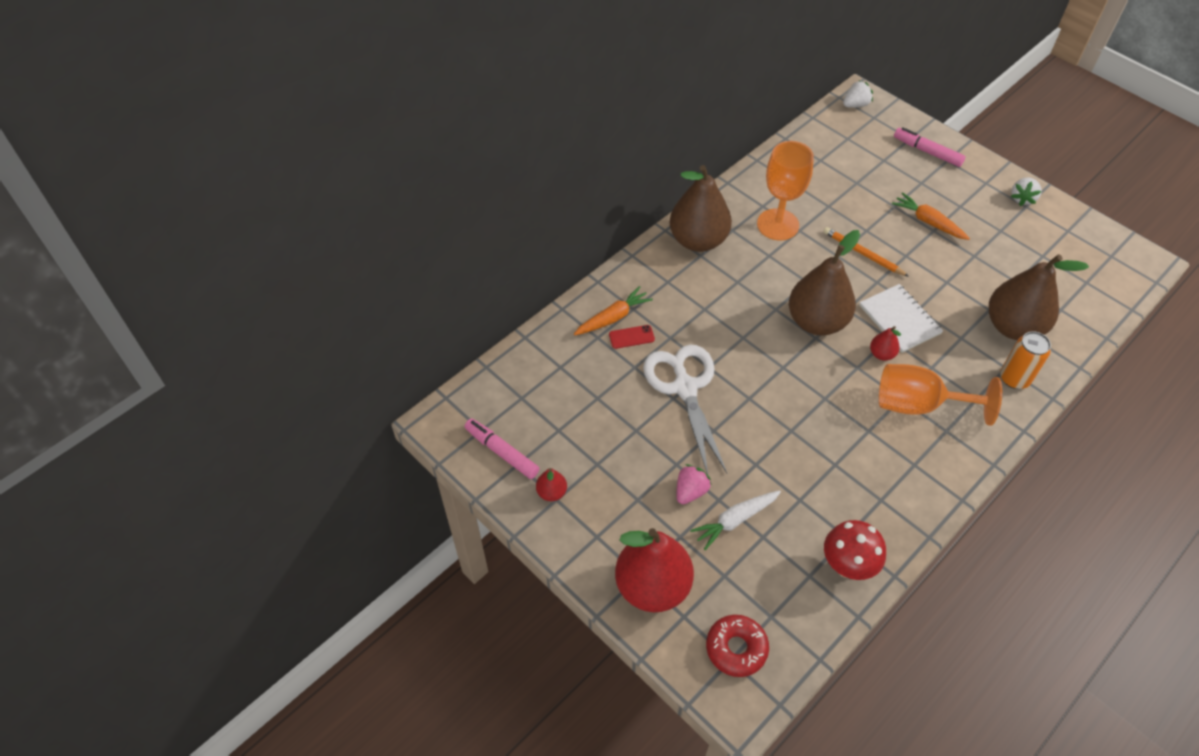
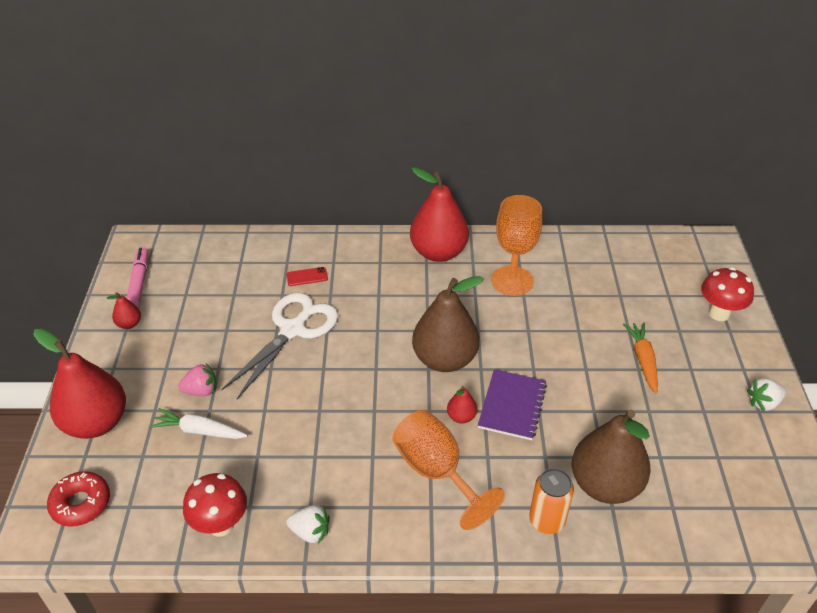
camera: 45 degrees right, 10 degrees down
(613, 318) = (313, 258): orange carrot -> none
(631, 337) = (307, 277): red phone -> red phone turned 45 degrees counterclockwise
(698, 240) = (438, 252): brown pear -> red pear
(855, 105) = (701, 245): white strawberry -> white strawberry (310, 532)
(863, 253) = (551, 343): orange pencil -> none
(899, 319) = (512, 406): white notebook -> purple notebook
(927, 152) = (719, 313): pink marker -> red mushroom

